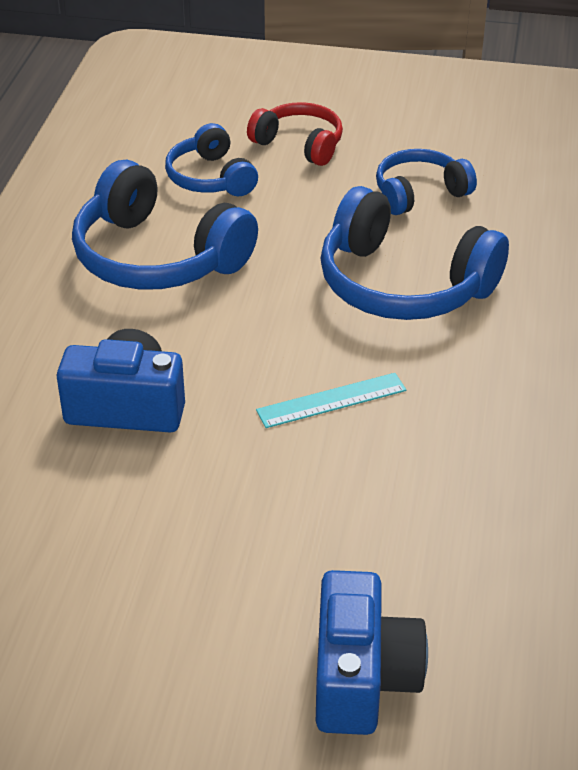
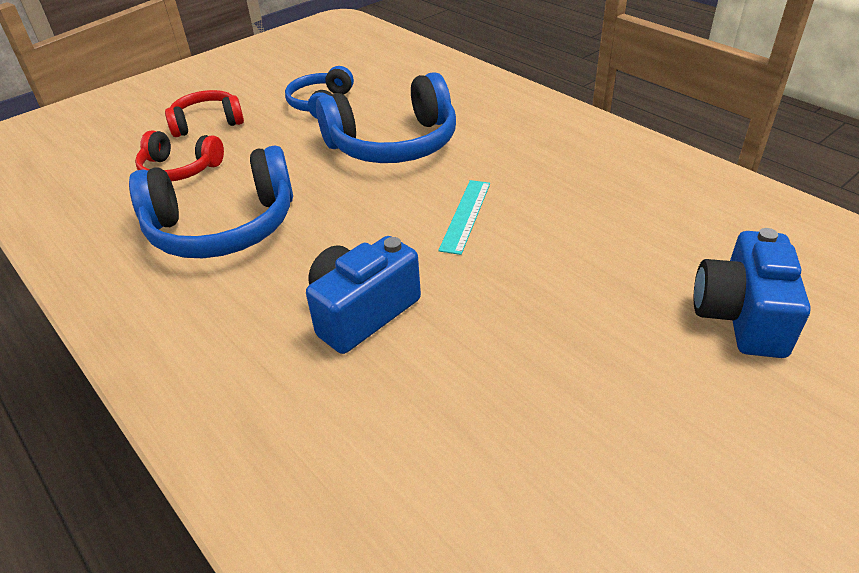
camera: 50 degrees left, 0 degrees up
(210, 178) = (180, 169): blue headphones -> red headphones
(362, 677) = (741, 316): blue camera -> blue camera turned 120 degrees counterclockwise

